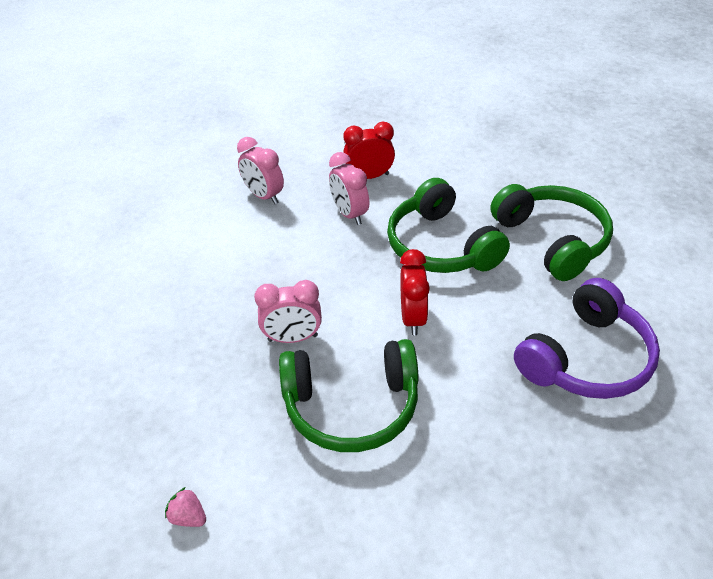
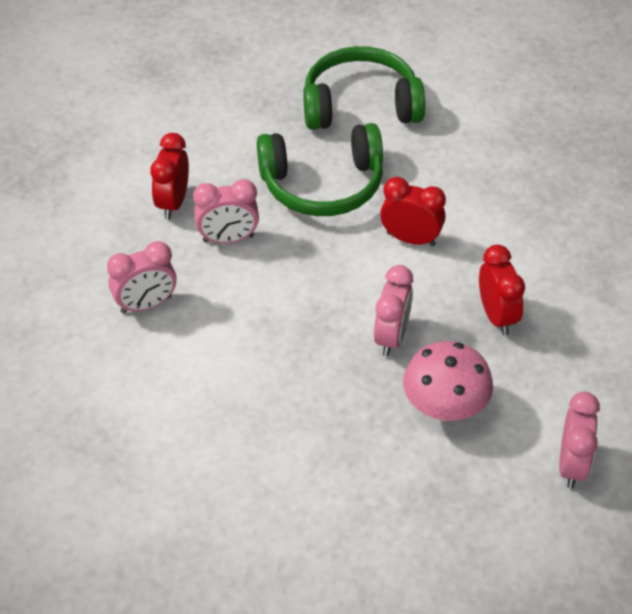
camera: 70 degrees left, 5 degrees up
(188, 517) = (572, 465): pink strawberry -> pink clock
(227, 397) = (445, 407): none -> pink mushroom
(351, 406) = (497, 316): green headphones -> red clock
(586, 358) = (513, 145): purple headphones -> none

